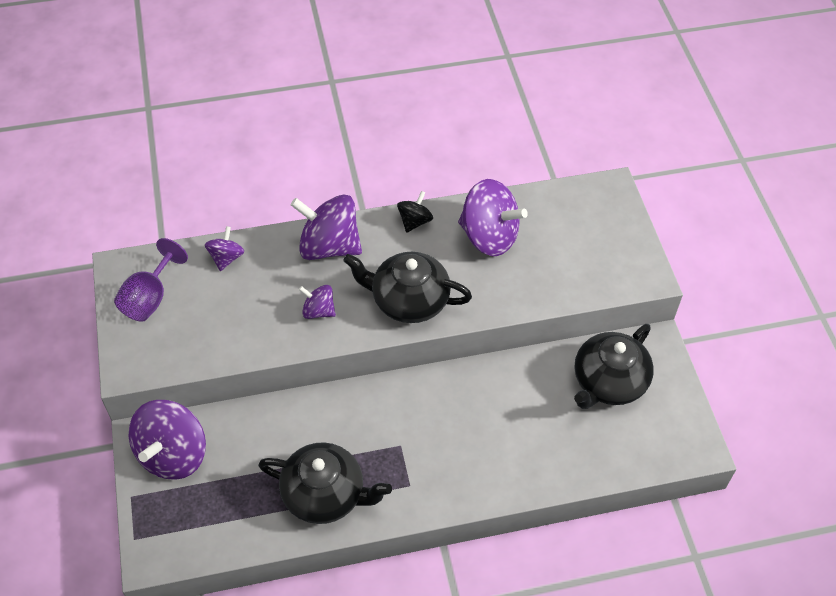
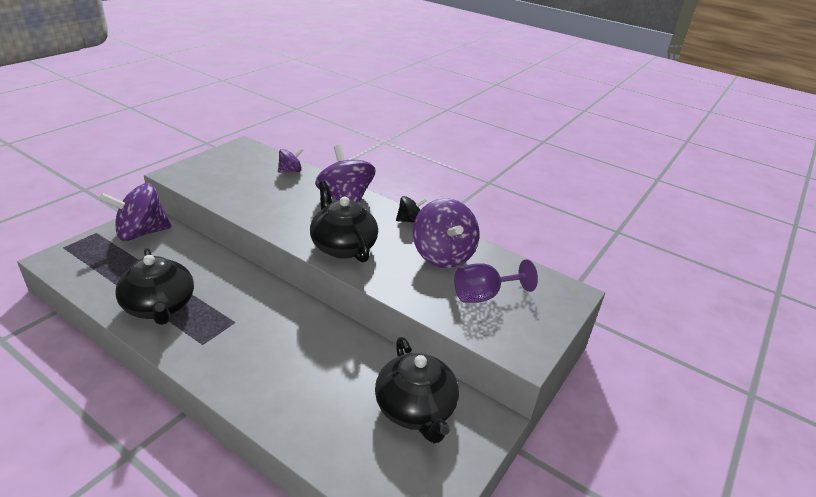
camera: 45 degrees right, 20 degrees down
(150, 298) = (232, 161): purple goblet -> purple goblet (484, 295)
(318, 311) = (290, 216): purple spinning top -> none
(608, 382) = (415, 409): black teapot -> black teapot turned 105 degrees counterclockwise

